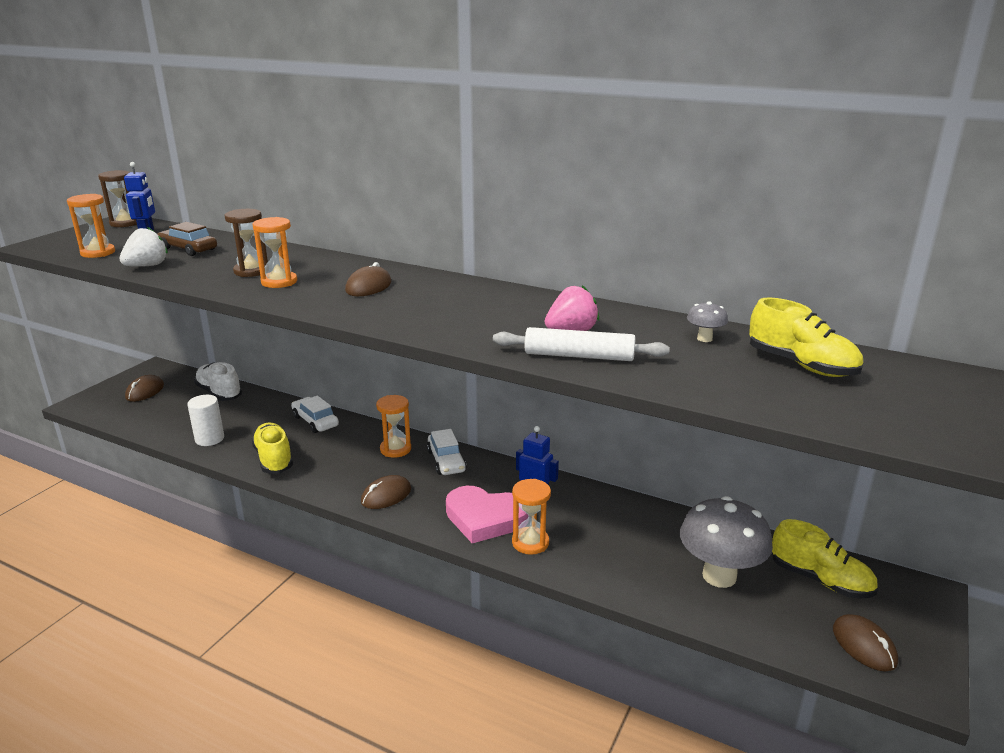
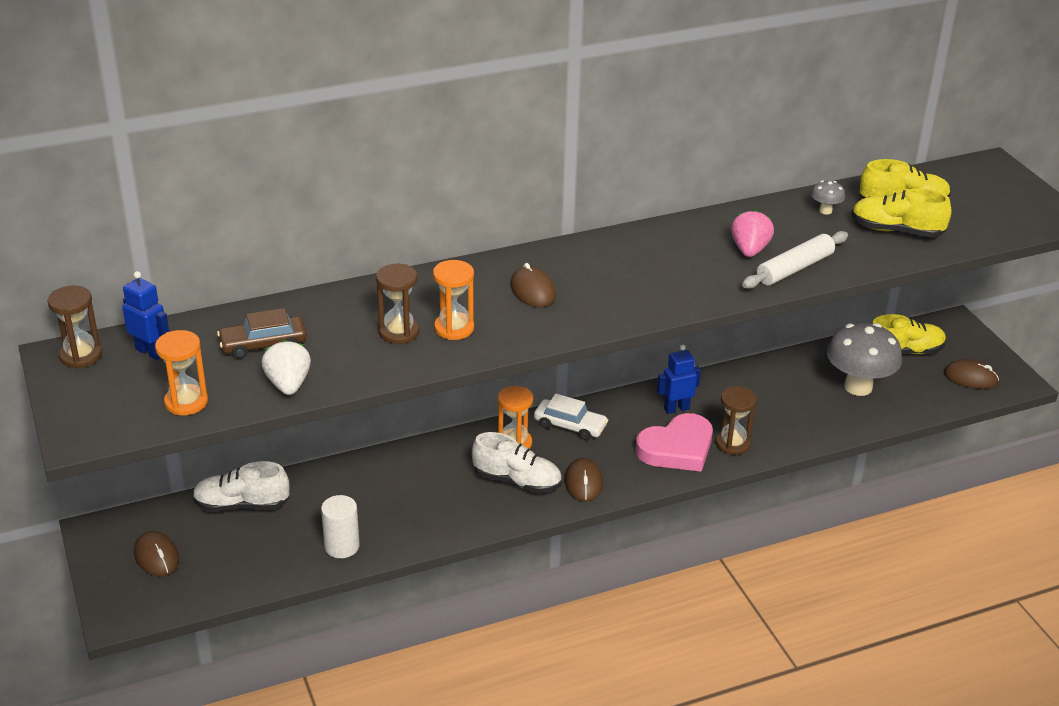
camera: 50 degrees left, 10 degrees up
(274, 459) = (439, 520): yellow shoe -> yellow shoe (896, 230)
(315, 421) = (397, 466): white car -> none
(353, 468) = (517, 481): none -> white shoe
(530, 542) = (732, 444): orange hourglass -> brown hourglass

